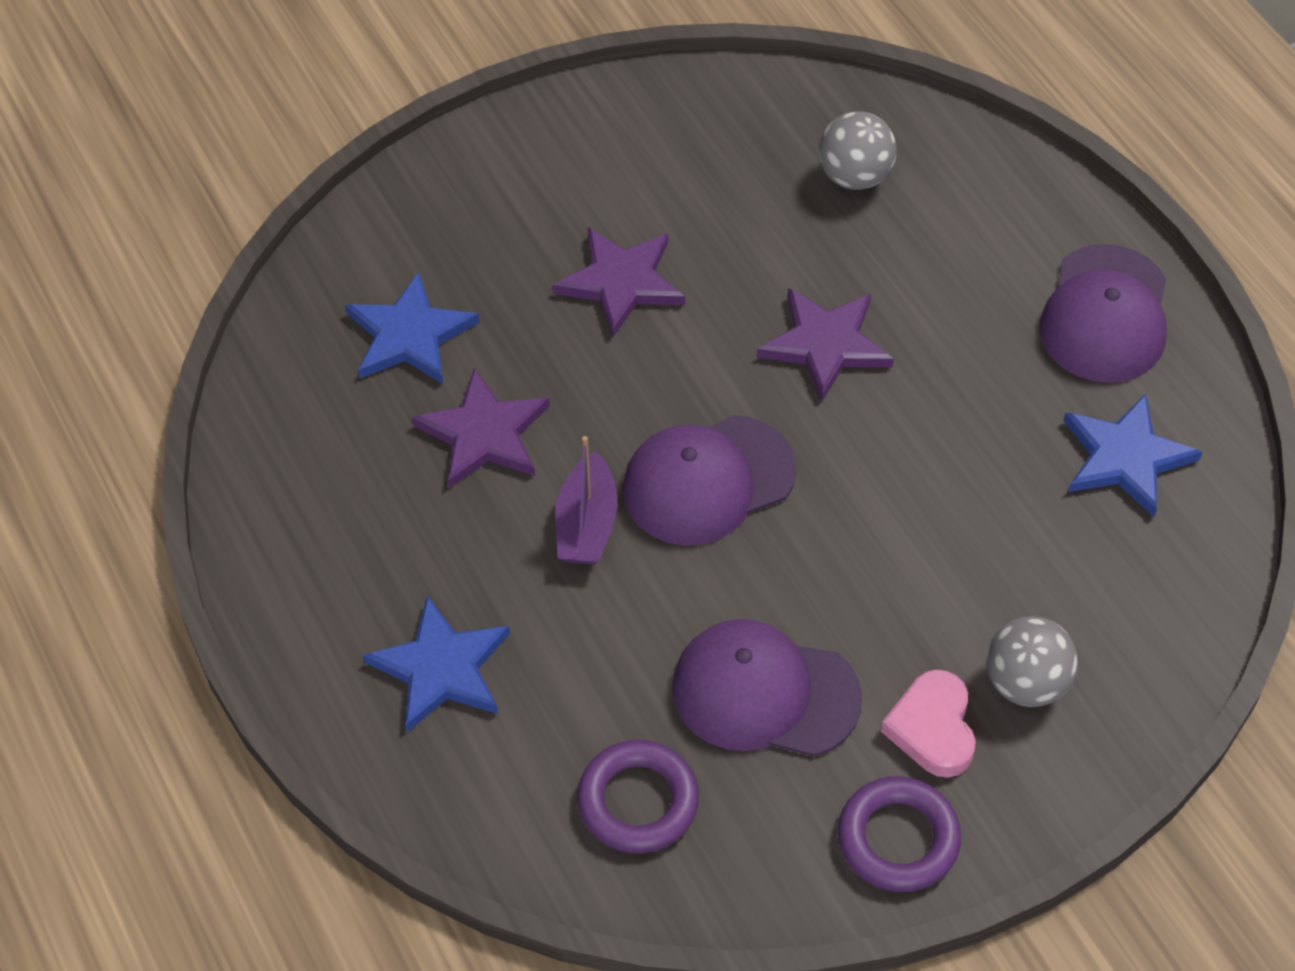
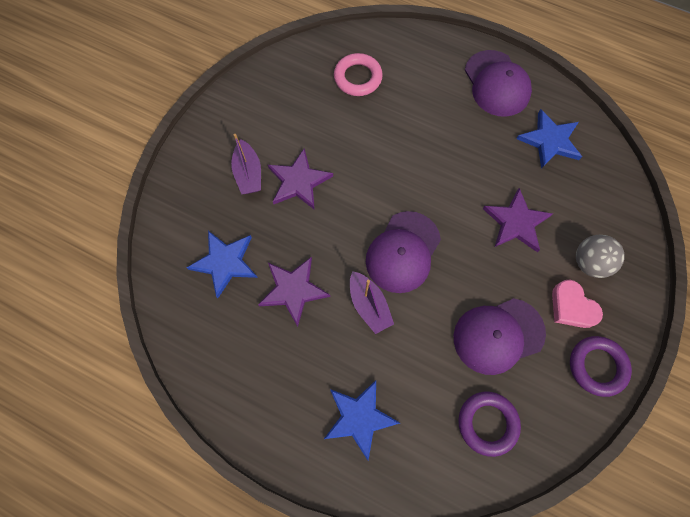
camera: 35 degrees left, 15 degrees up
(548, 227) = (248, 173): none -> purple boat
(825, 344) = (402, 160): purple star -> purple star (516, 222)
(854, 176) = (358, 78): grey ball -> pink ring

